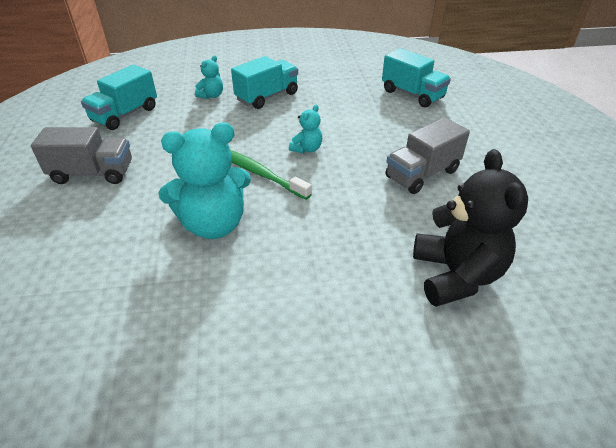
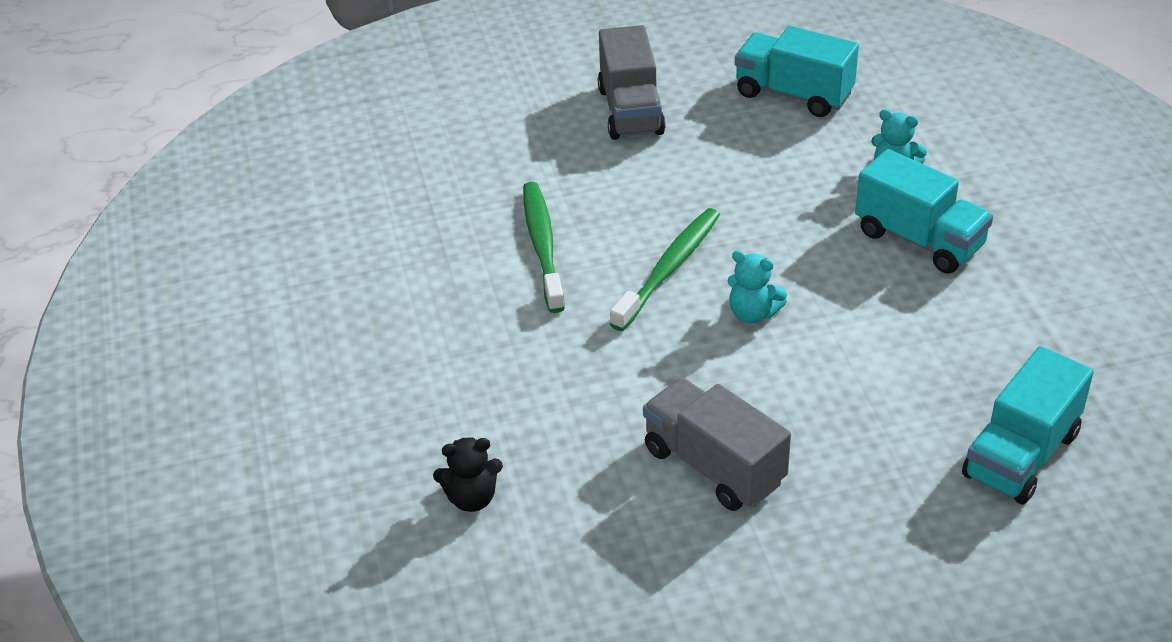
camera: 85 degrees right, 0 degrees up
(214, 224) = (543, 245): turquoise teddy bear -> green toothbrush
(456, 275) = (472, 498): black teddy bear -> black teddy bear, size x0.48

